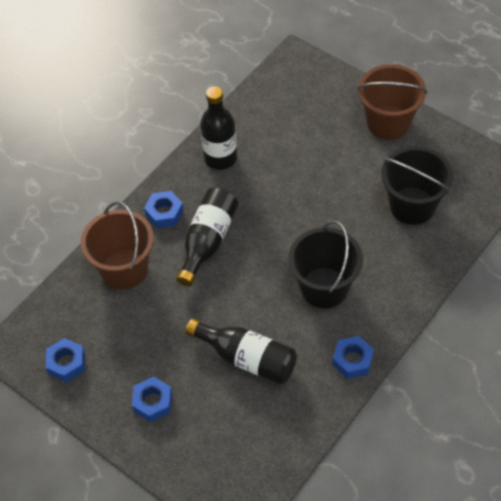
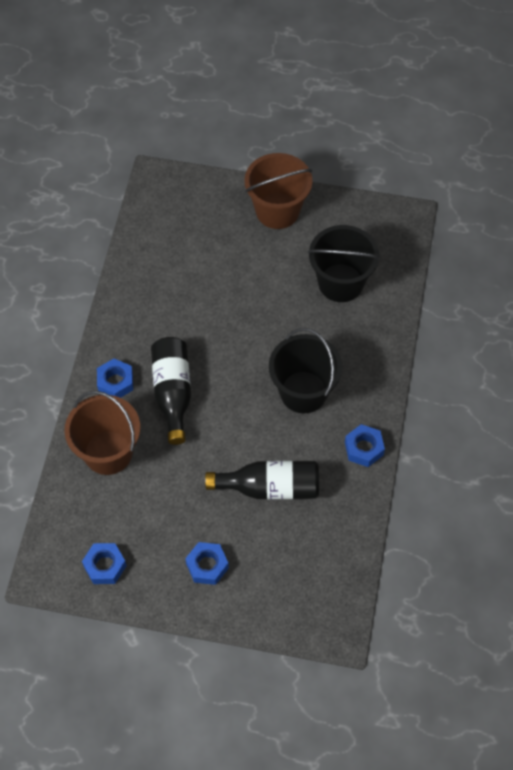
camera: 30 degrees left, 5 degrees up
(220, 158) = (139, 306): black bottle -> none

